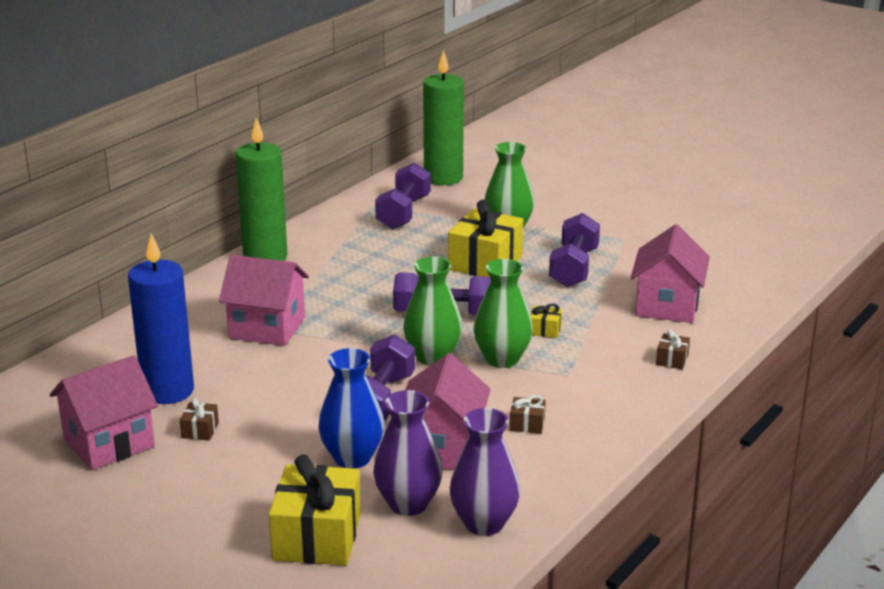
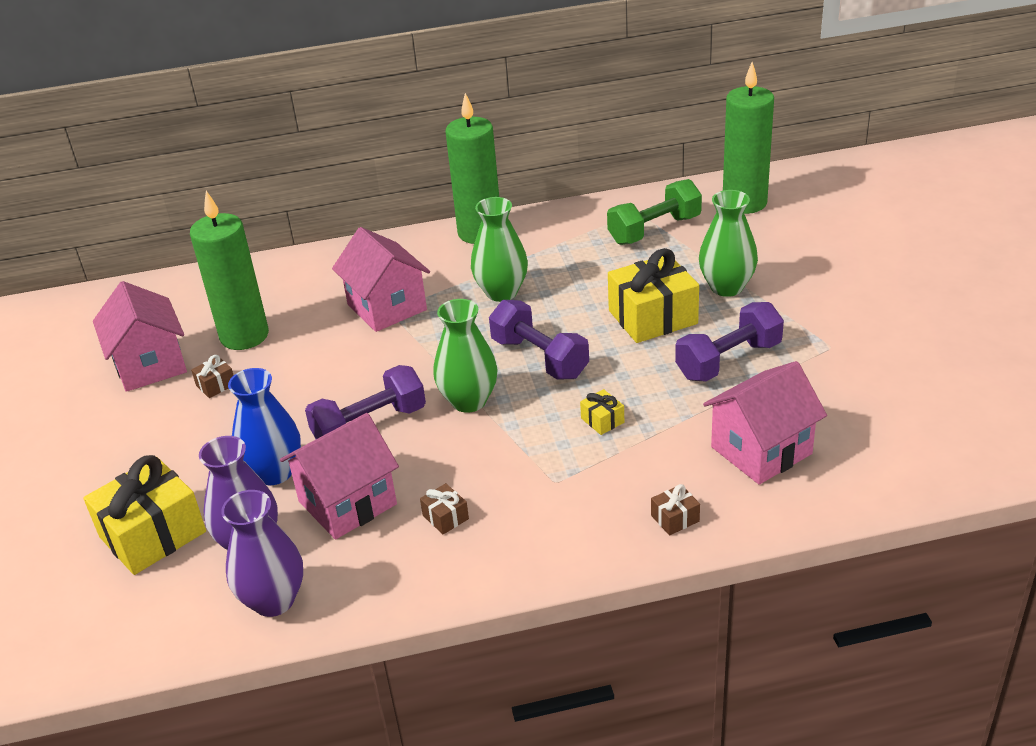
camera: 45 degrees right, 10 degrees up
(109, 443) = (150, 365): pink house -> pink house turned 60 degrees clockwise
(168, 391) = (244, 336): blue candle -> green candle
(403, 213) = (654, 230): purple dumbbell -> green dumbbell
(502, 359) = (521, 434): green vase -> green vase (501, 292)

